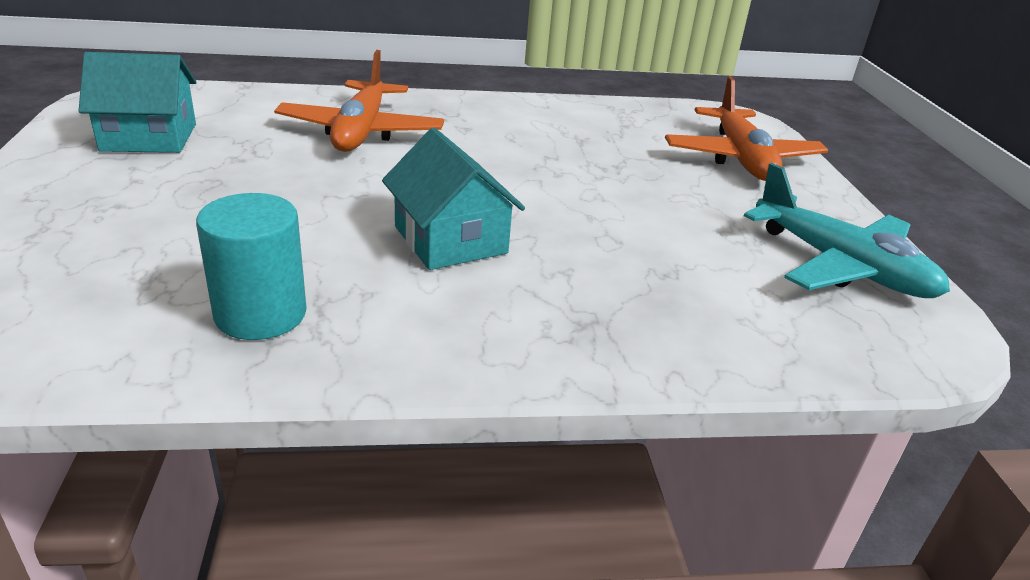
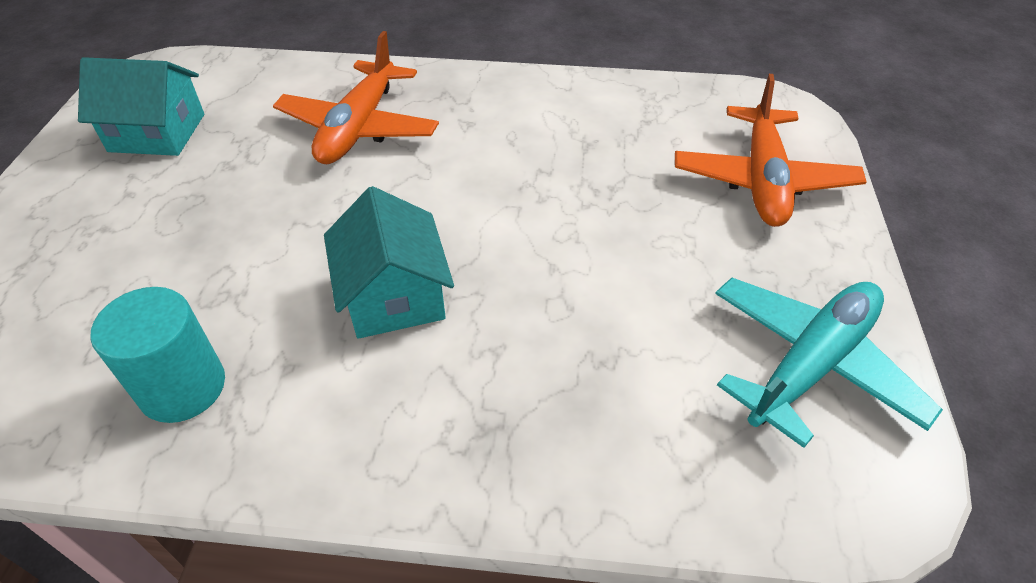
camera: 15 degrees right, 15 degrees up
(840, 266) = (811, 365): turquoise plane -> turquoise plane turned 105 degrees counterclockwise

